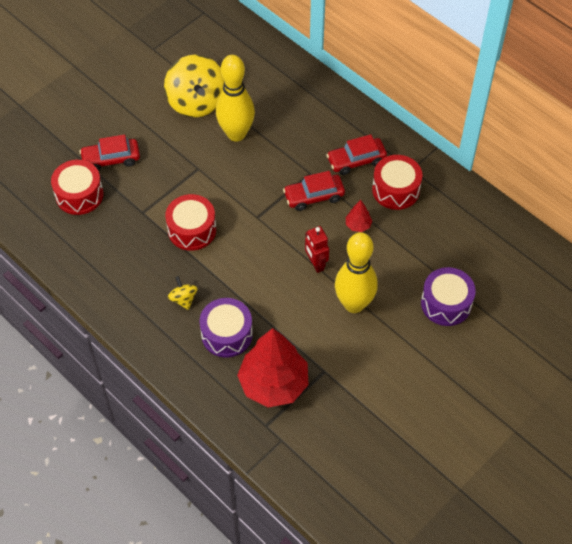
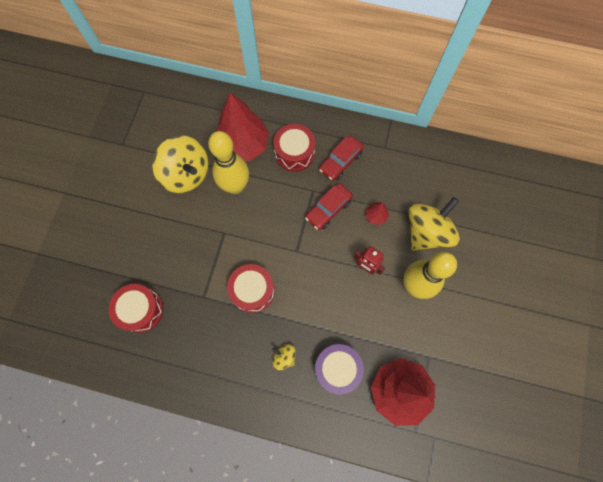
camera: 30 degrees left, 15 degrees up
(111, 159) = (148, 263): red car -> none
(269, 101) = (243, 145): none -> red tree
(395, 190) = (384, 171): red drum -> red drum (294, 153)
(401, 264) = (427, 232): none -> yellow spinning top
(446, 303) = (478, 247): purple drum -> none

